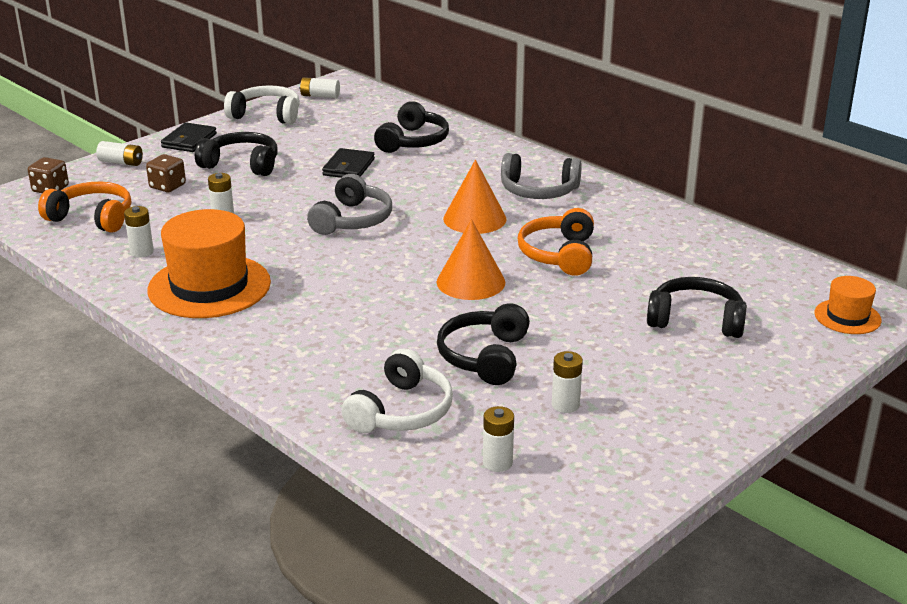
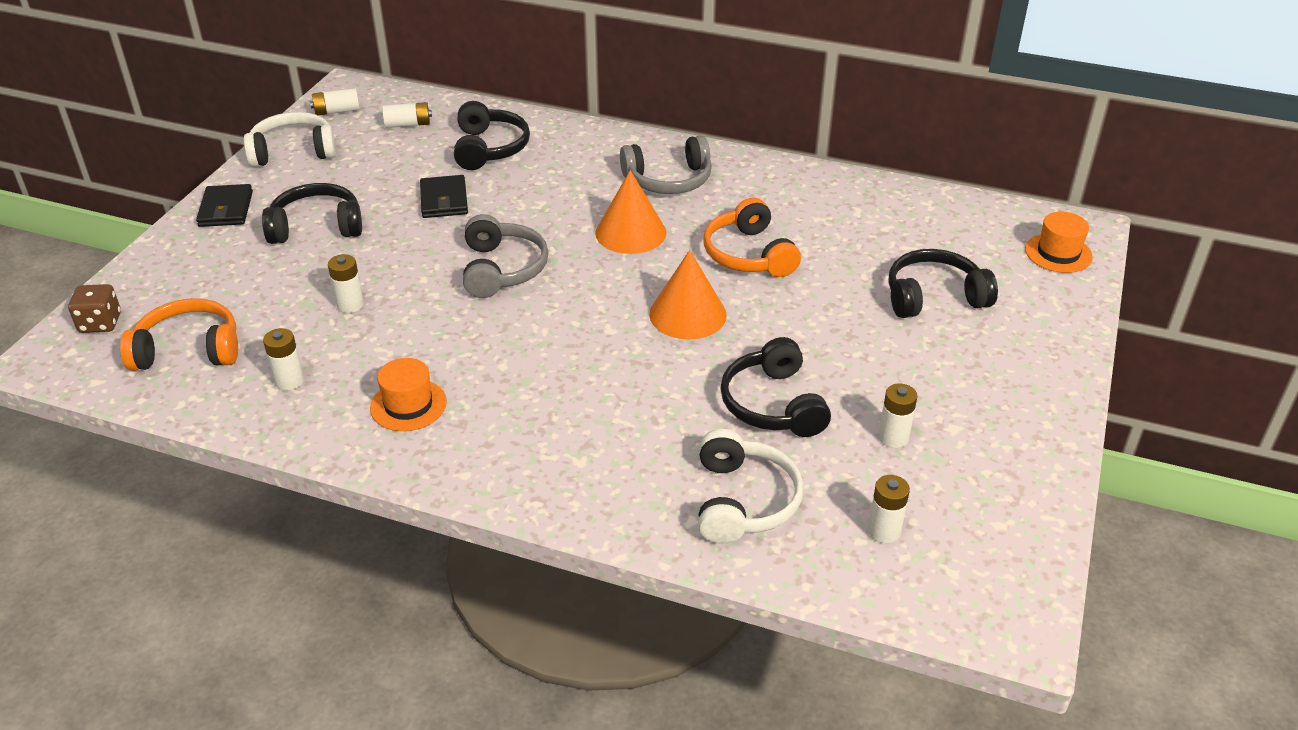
camera: 25 degrees left, 10 degrees up
(121, 162) = (163, 261): white battery -> white battery (408, 124)
(167, 186) = (249, 280): brown dice -> none
(209, 286) = (408, 405): orange hat -> orange hat, size x0.51

